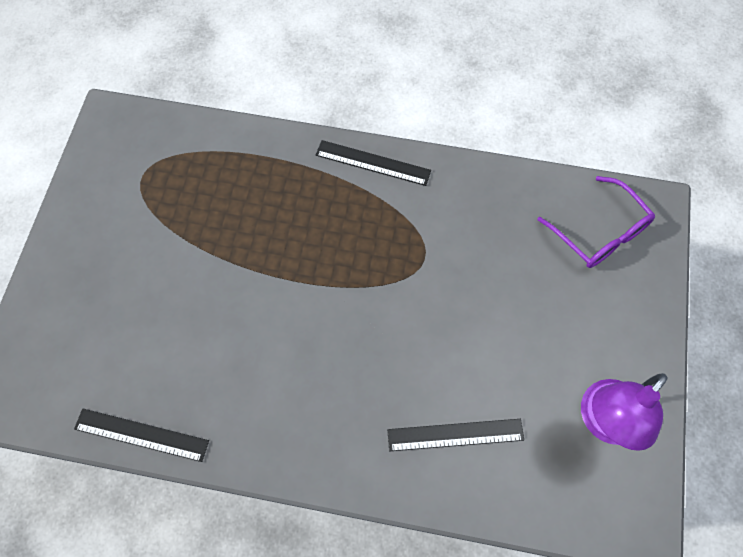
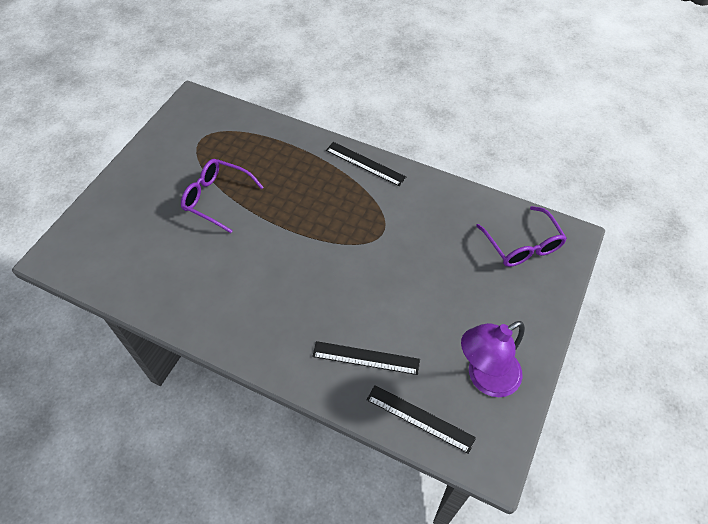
camera: 15 degrees right, 10 degrees down
(141, 434) = (139, 301): black ruler -> black ruler (420, 418)
(193, 259) = (216, 198): none -> purple glasses

